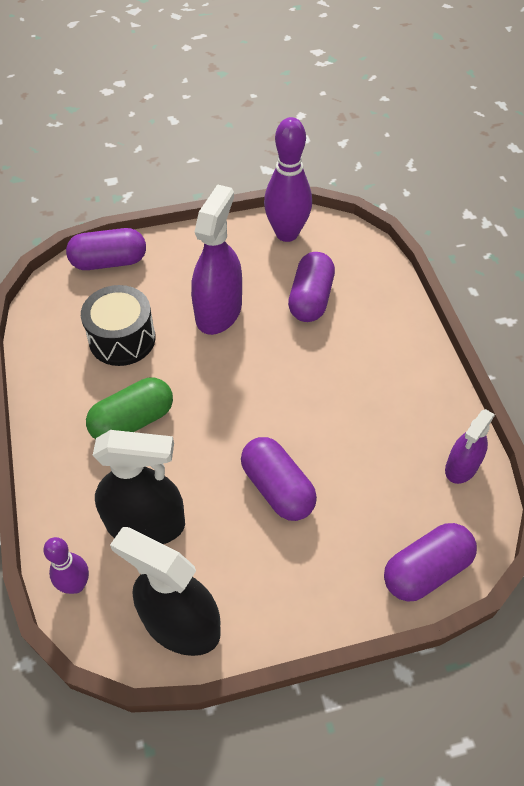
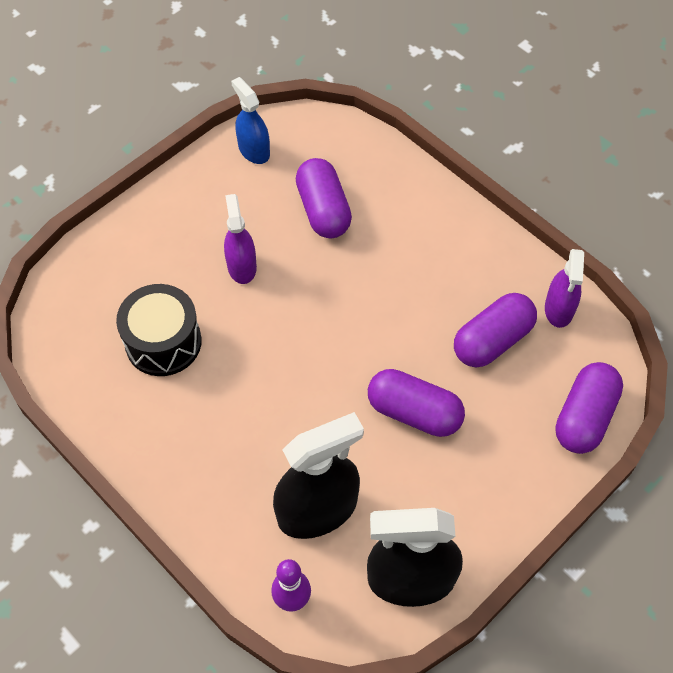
camera: 30 degrees left, 5 degrees up
(109, 262) = (88, 266): purple capsule -> purple capsule (492, 340)
(133, 421) = (235, 419): green capsule -> none
(218, 312) = (242, 266): purple spray bottle -> purple spray bottle, size x0.60
(287, 233) = (254, 150): purple bowling pin -> blue spray bottle

